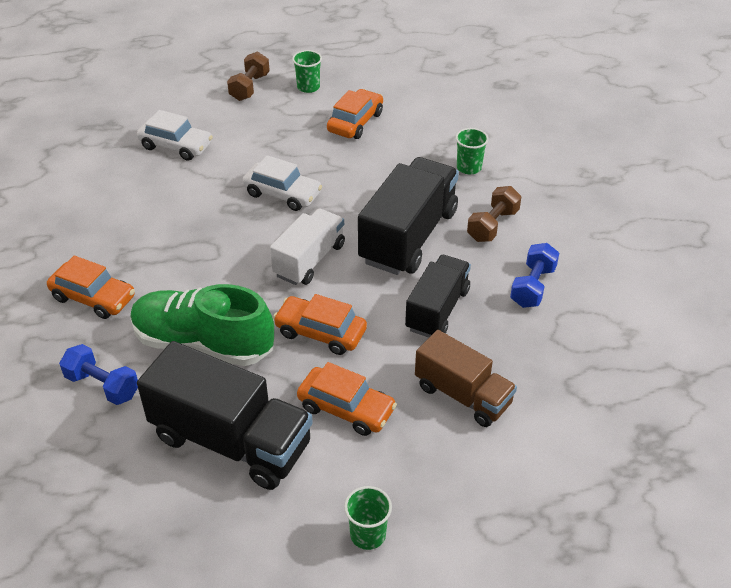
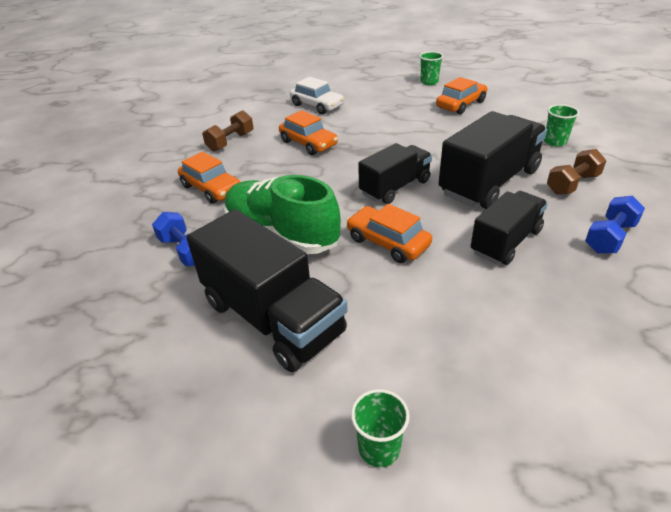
camera: 20 degrees right, 5 degrees down
(249, 87) = (384, 79): brown dumbbell -> brown dumbbell (230, 142)
(282, 194) = (387, 141): white car -> none
(309, 260) = (395, 187): white truck -> black truck
(346, 408) = (393, 311): orange car -> orange car (308, 143)
(462, 395) = (519, 322): brown truck -> none

